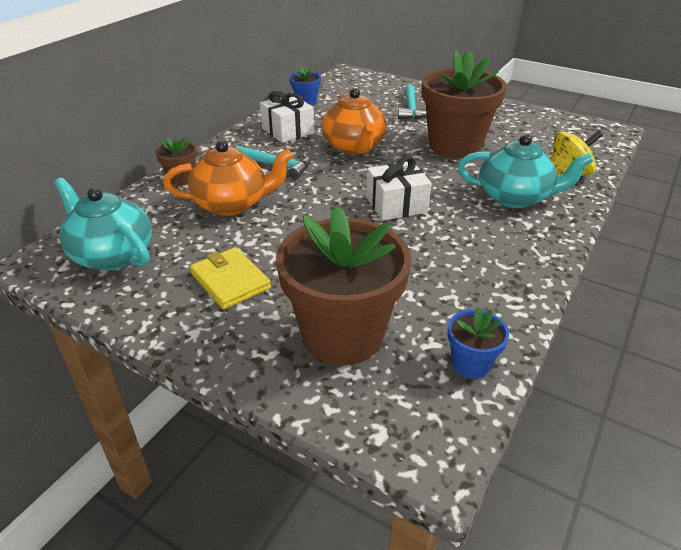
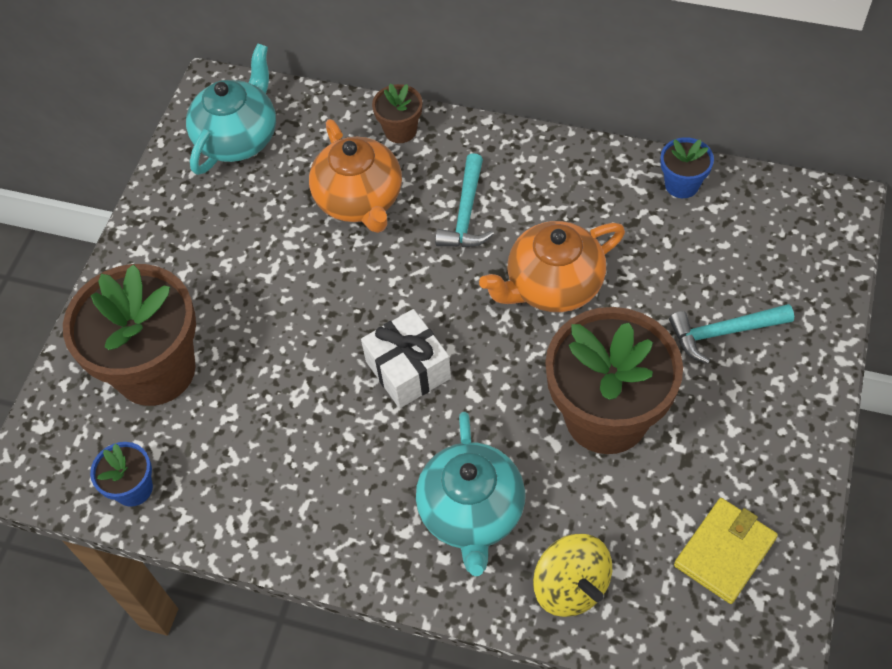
camera: 80 degrees right, 20 degrees up
(230, 281) = (218, 251): yellow wallet -> yellow wallet (724, 552)
(288, 131) = (572, 193): white gift -> none

